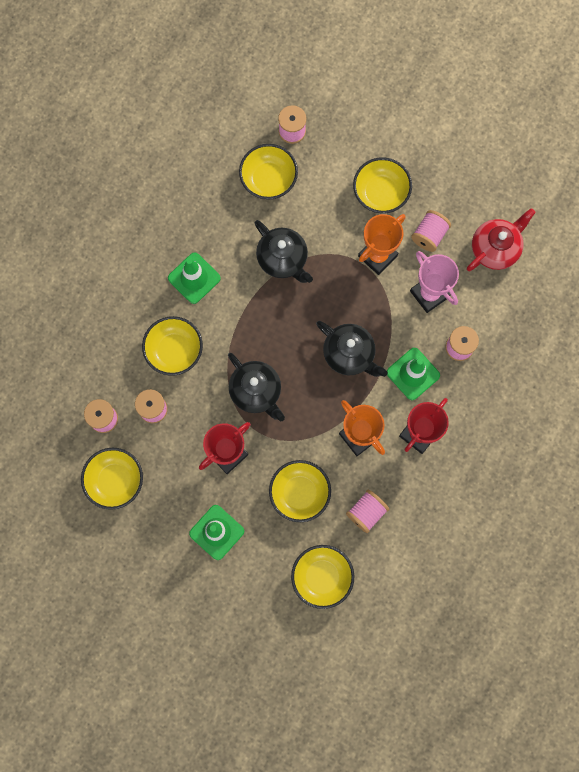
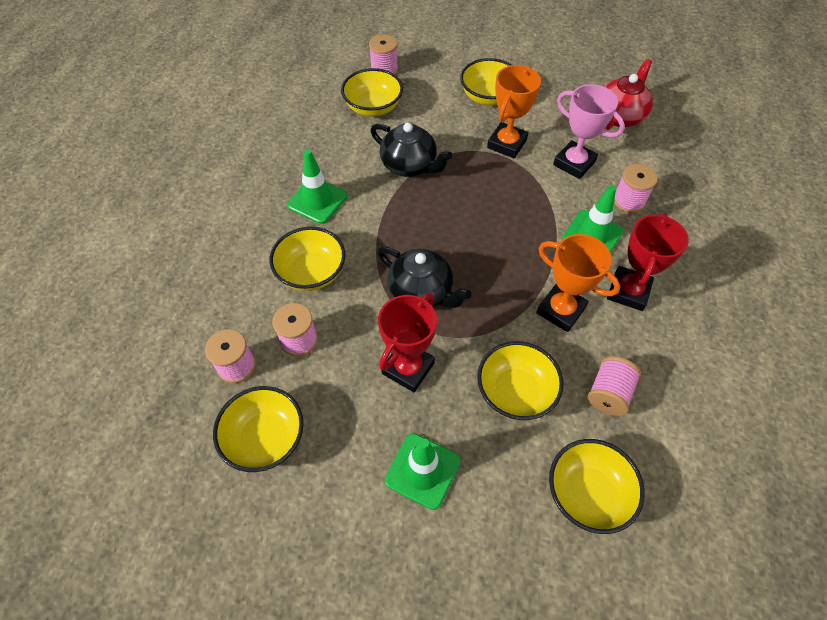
camera: 15 degrees left, 20 degrees down
(349, 354) = (514, 232): black teapot -> none
(429, 235) = (550, 118): pink spool -> none

